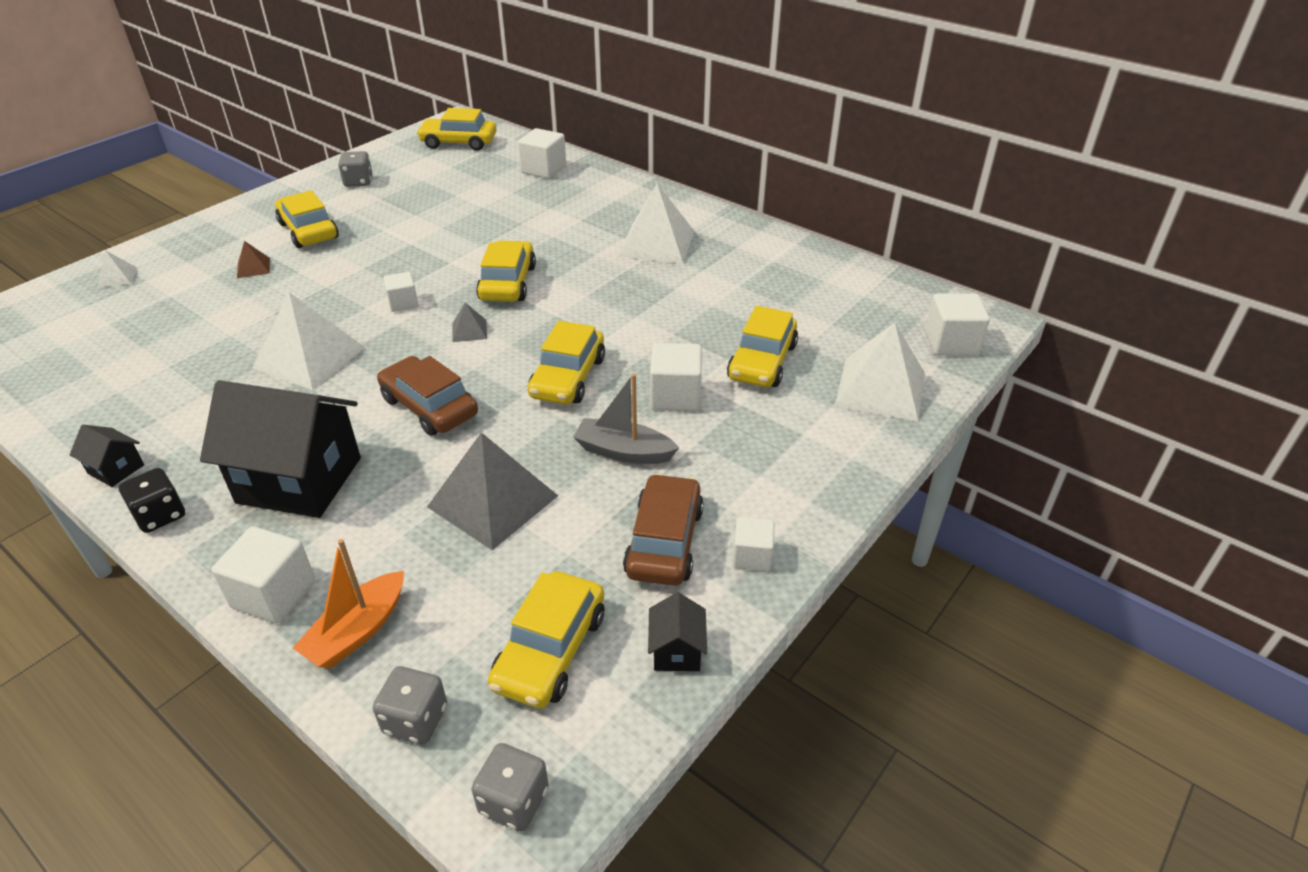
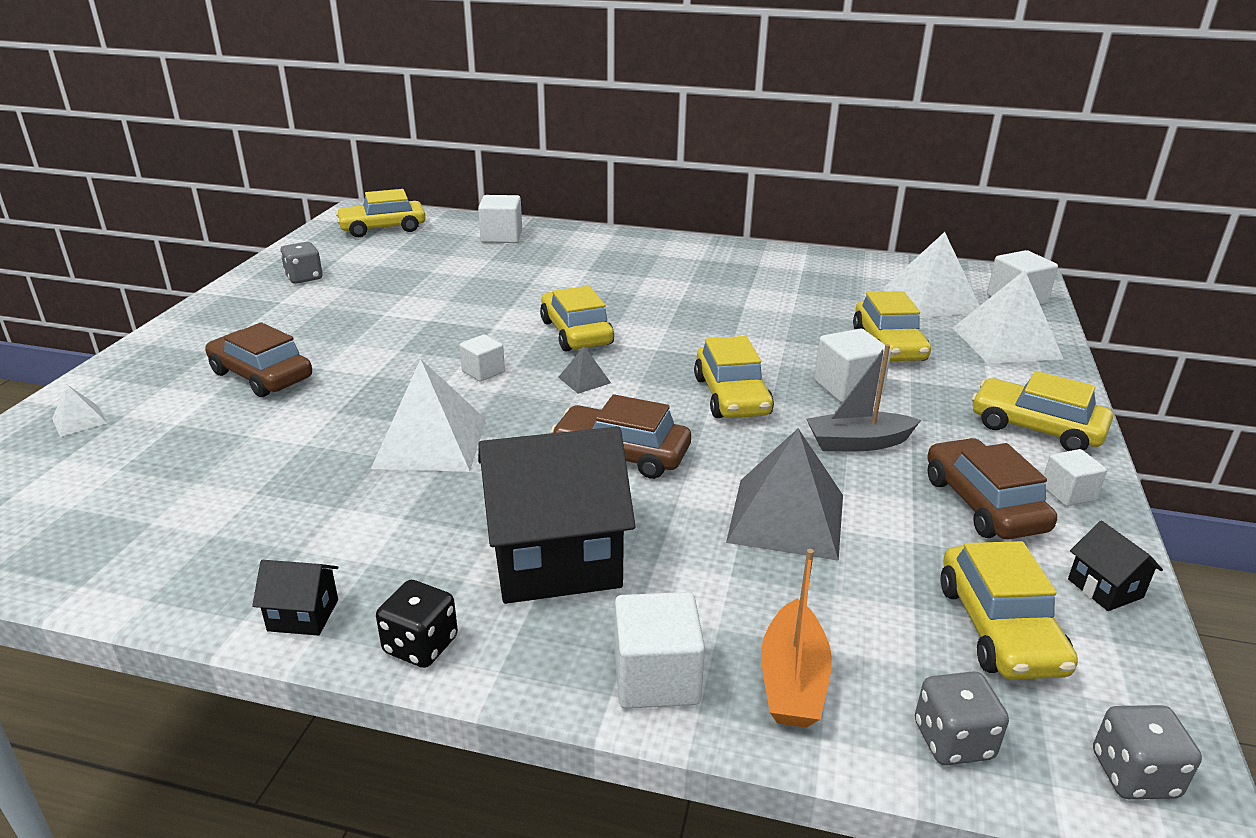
camera: 25 degrees left, 10 degrees down
(253, 268) = (261, 376): brown pyramid -> brown car
(308, 231) = (293, 330): yellow car -> yellow car (1036, 428)
(657, 243) = (684, 275): white pyramid -> white pyramid (931, 300)

